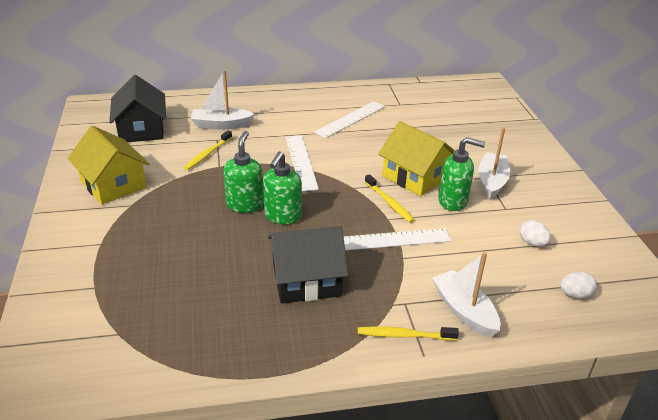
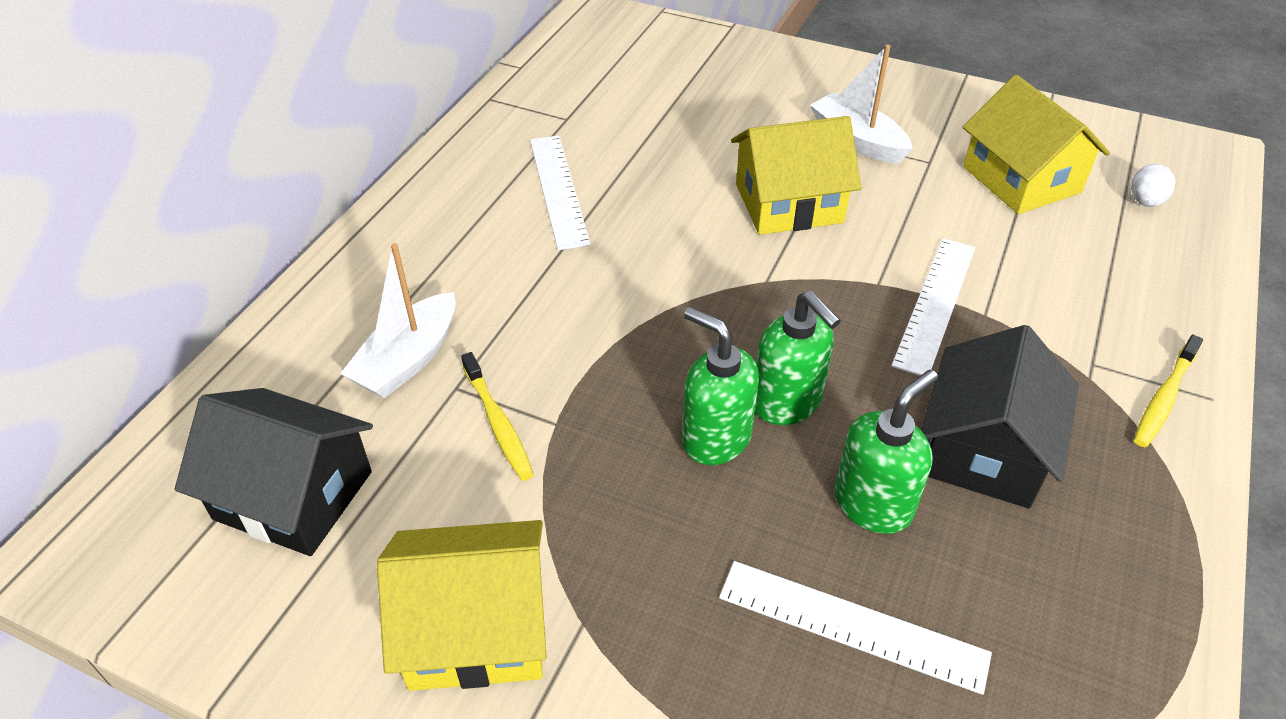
camera: 55 degrees left, 10 degrees up
(301, 162) = (639, 307): white ruler -> white ruler (852, 626)
(389, 202) = (837, 262): yellow toothbrush -> none
(453, 201) = (880, 199): green soap dispenser -> green soap dispenser (873, 503)
(464, 311) = (1135, 313): white boat -> none
(532, 243) = (1021, 179): white egg -> yellow house

